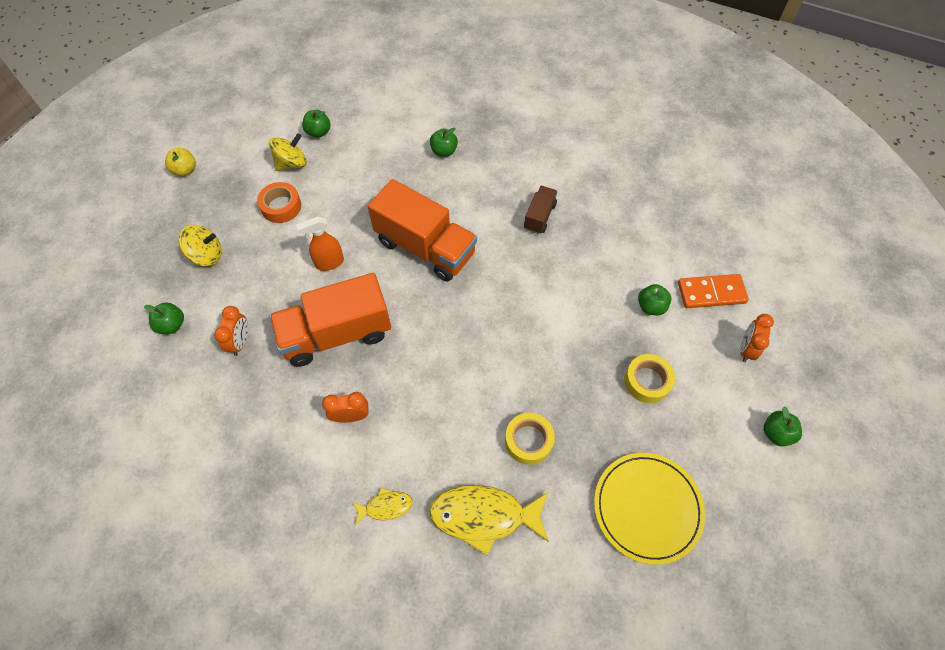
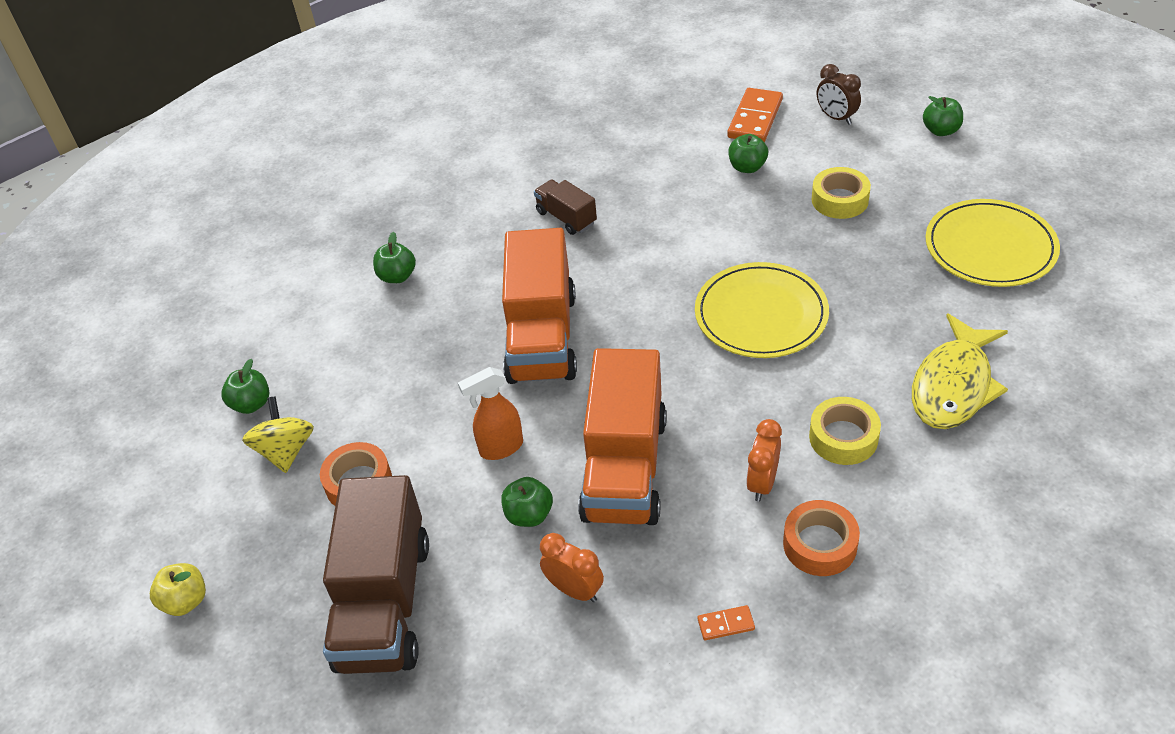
camera: 60 degrees left, 15 degrees down
(172, 325) = (490, 681): green apple -> green apple (529, 515)
(206, 255) = (384, 603): yellow spinning top -> brown truck
(238, 431) = (726, 624): none -> orange domino
(313, 466) = (820, 544): none -> orange tape
(329, 263) = (500, 448): orange spray bottle -> orange spray bottle turned 60 degrees clockwise
(385, 506) = (908, 478): yellow fish -> none
(425, 247) = (542, 337): orange truck -> orange truck turned 120 degrees clockwise
(500, 366) = (761, 314): none -> yellow plate
(528, 441) = (872, 318): yellow tape -> yellow tape (843, 437)
(746, 349) = (836, 118): orange clock -> brown clock

